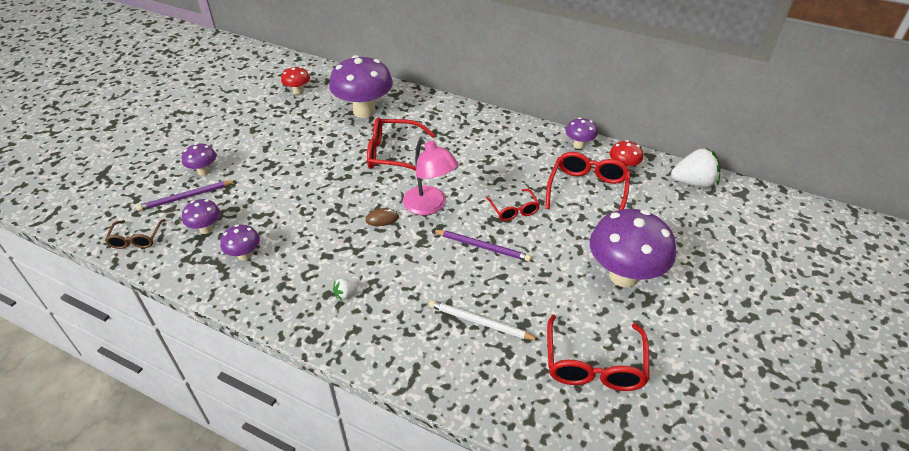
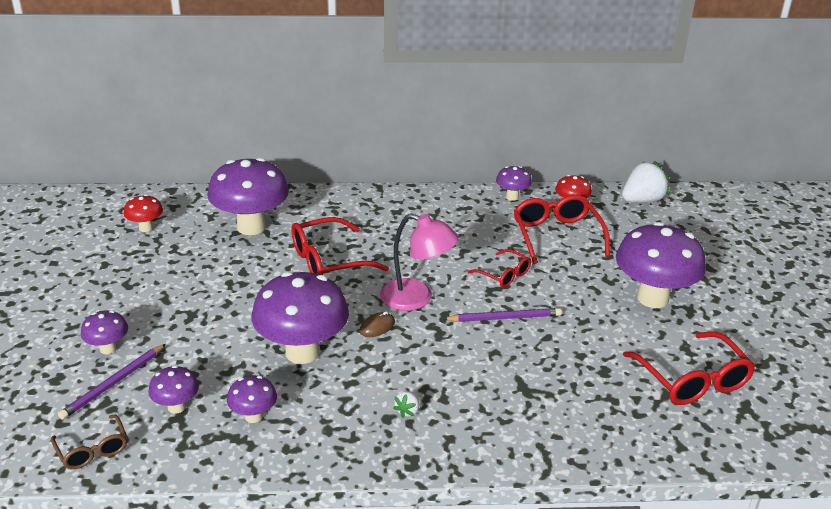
camera: 30 degrees left, 10 degrees down
(315, 219) = (302, 352): none -> purple mushroom
(480, 322) = (564, 385): white pencil -> none

